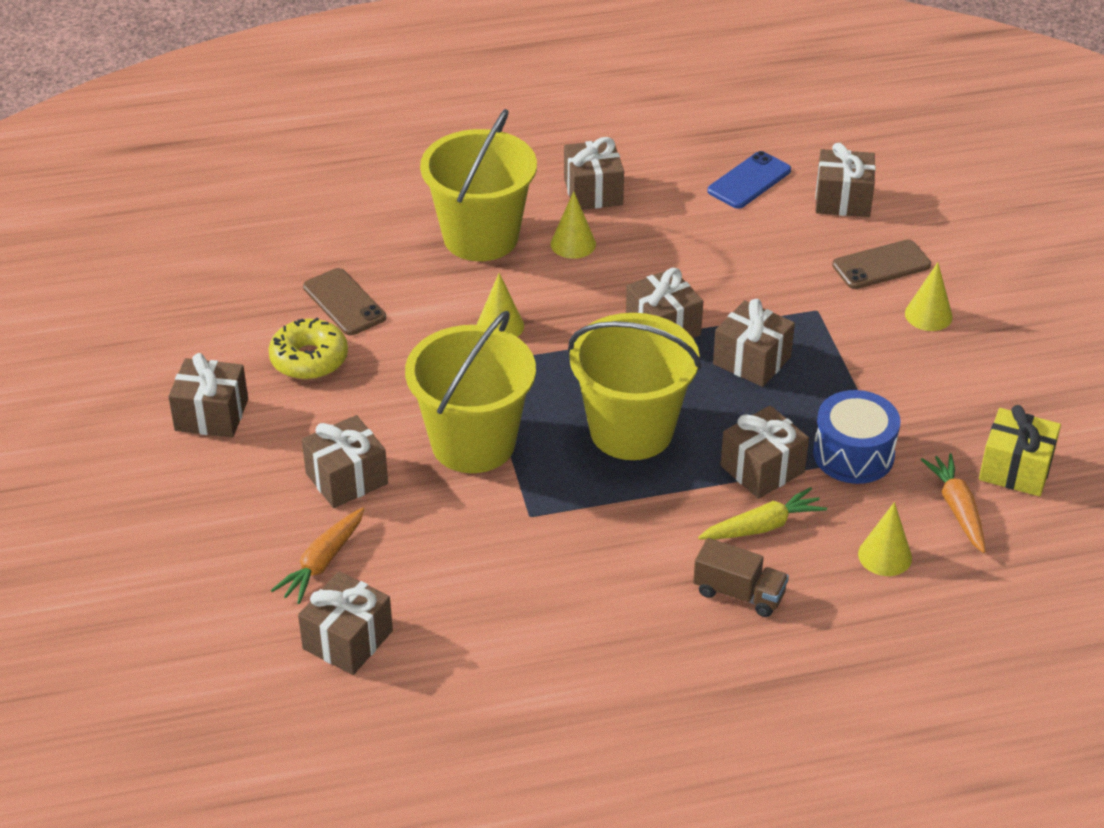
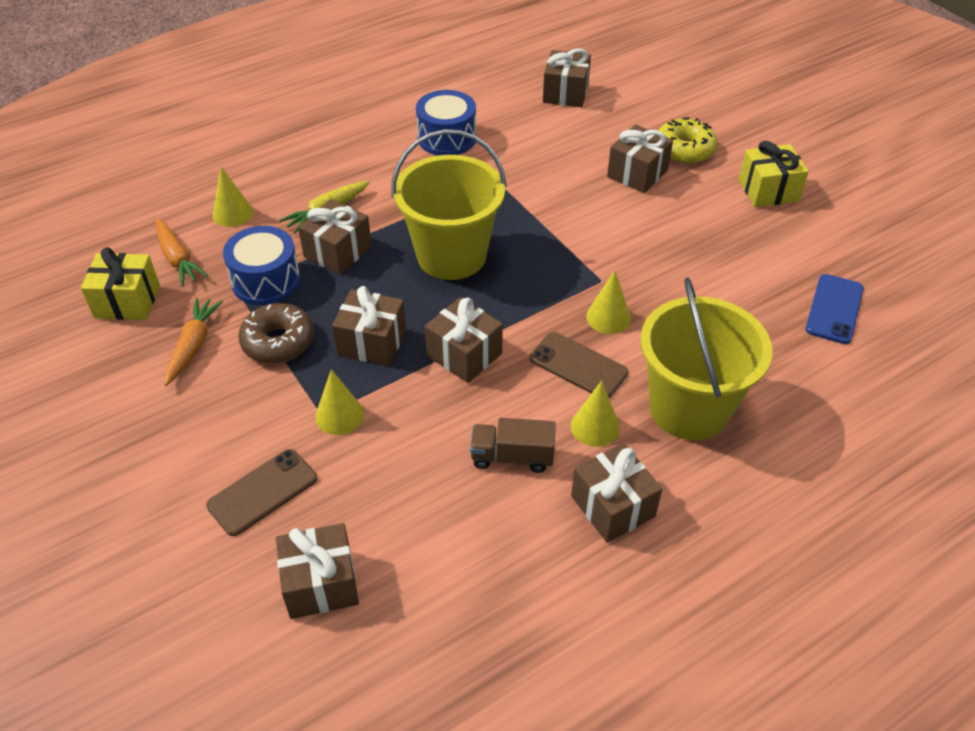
camera: 160 degrees right, 5 degrees up
(211, 415) = (768, 190): brown gift -> yellow gift
(309, 359) = (738, 248): yellow donut -> yellow donut (684, 150)
(322, 562) = (612, 125): orange carrot -> orange carrot (193, 346)
(344, 302) = (755, 303): brown phone -> brown phone (578, 366)
(473, 443) = (566, 217): yellow bucket -> none
(563, 603) = (447, 138): none -> blue drum
(739, 593) = (332, 168): brown truck -> brown truck (512, 457)
(749, 181) = (442, 582): blue phone -> blue phone (834, 309)
(849, 384) = (278, 342): none -> brown donut
(928, 315) = (207, 439): yellow cone -> yellow cone (339, 415)

